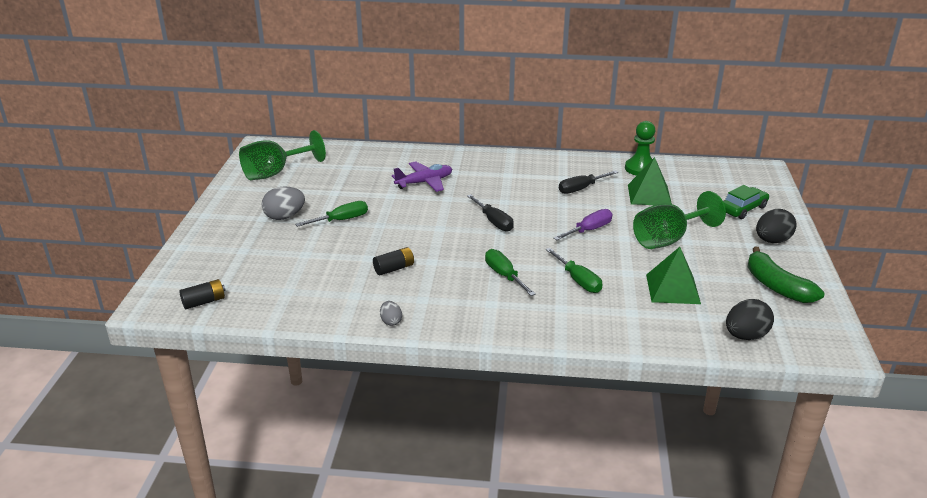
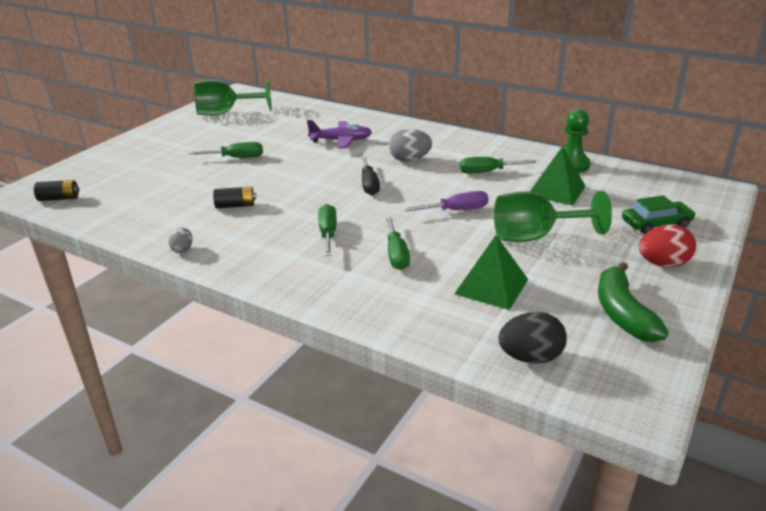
camera: 25 degrees right, 0 degrees up
(284, 217) = (194, 147): grey egg -> grey egg (409, 160)
(581, 189) = (487, 172): black screwdriver -> green screwdriver
(772, 241) = (662, 264): black egg -> red egg

